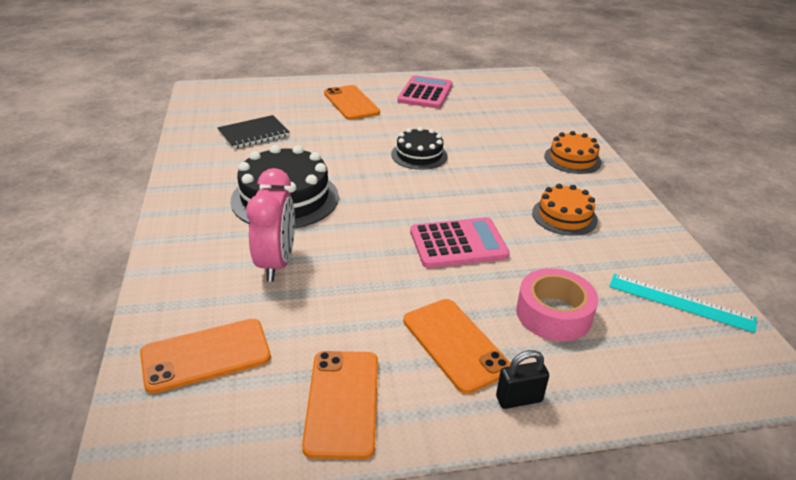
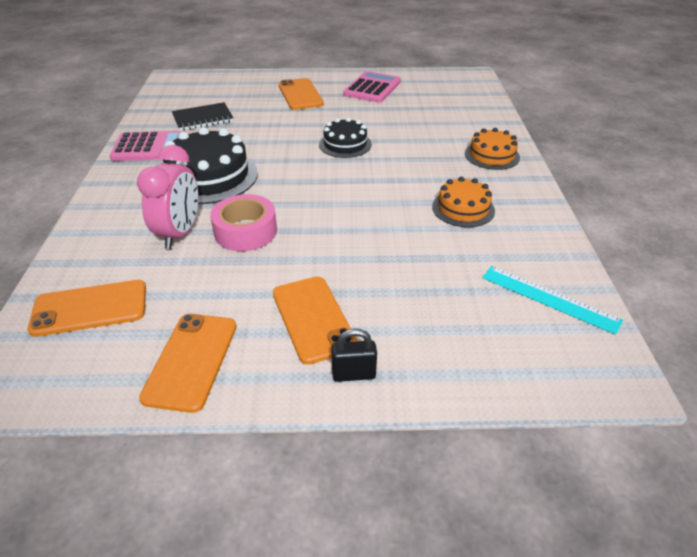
camera: 10 degrees right, 5 degrees up
(458, 244) = (351, 227): pink calculator -> pink calculator (150, 147)
(553, 314) = (417, 299): pink tape -> pink tape (245, 231)

